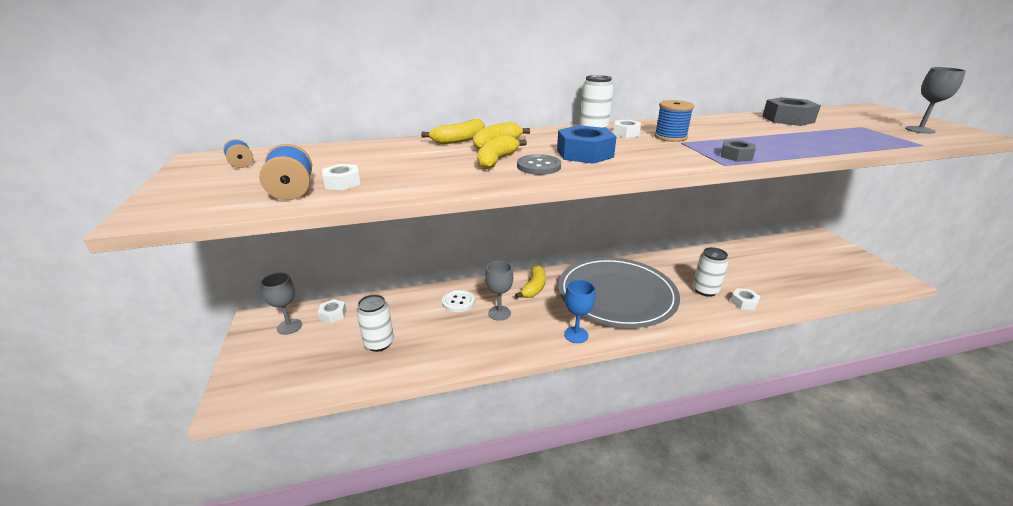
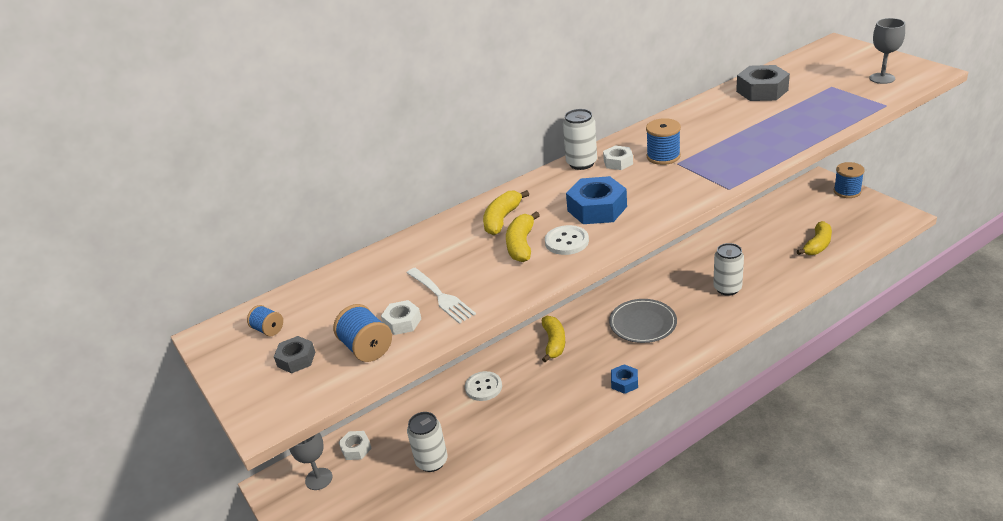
camera: 15 degrees left, 5 degrees up
(394, 175) = (441, 297): none -> white fork
(459, 140) = (458, 223): yellow banana -> yellow banana (817, 245)
(499, 313) = (535, 385): grey goblet -> none
(539, 166) = (566, 241): grey button -> white button
(576, 335) = (624, 382): blue goblet -> blue nut
(616, 295) = (643, 323): grey plate -> grey plate, size x0.51
(736, 156) = (734, 171): grey nut -> grey nut (296, 359)
(744, 302) = (768, 291): white nut -> none
(845, 249) = (847, 191): none -> blue spool

